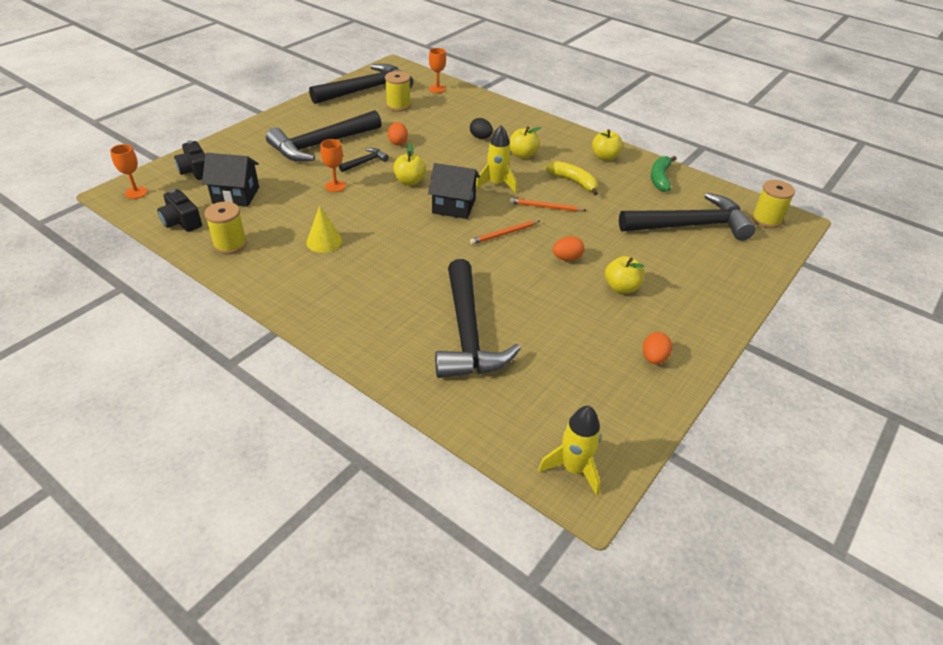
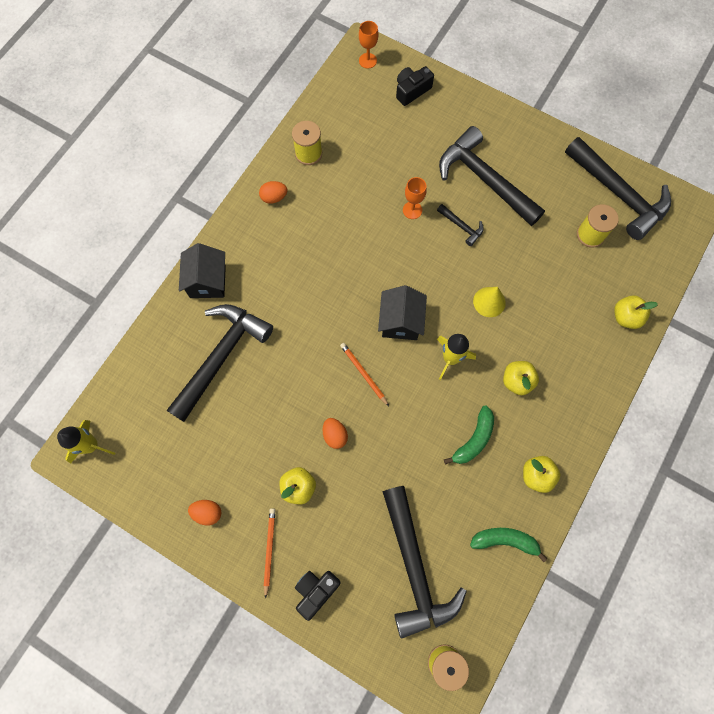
camera: 85 degrees right, 30 degrees up
(181, 221) = (333, 108): black camera -> black camera (316, 591)
(236, 195) = (380, 134): black house -> black house (207, 281)
(324, 241) = (325, 222): yellow cone -> yellow cone (489, 302)
(398, 142) = (509, 249): orange egg -> orange egg (274, 197)
(409, 181) = (435, 274): yellow apple -> yellow apple (626, 317)
(437, 89) = (647, 269): orange goblet -> none
(467, 334) = (221, 356): black hammer -> black hammer turned 135 degrees clockwise
(480, 137) = (543, 332): black egg -> none
(545, 207) = (418, 411): orange pencil -> orange pencil (269, 550)
(573, 182) = (474, 439): yellow banana -> green banana

